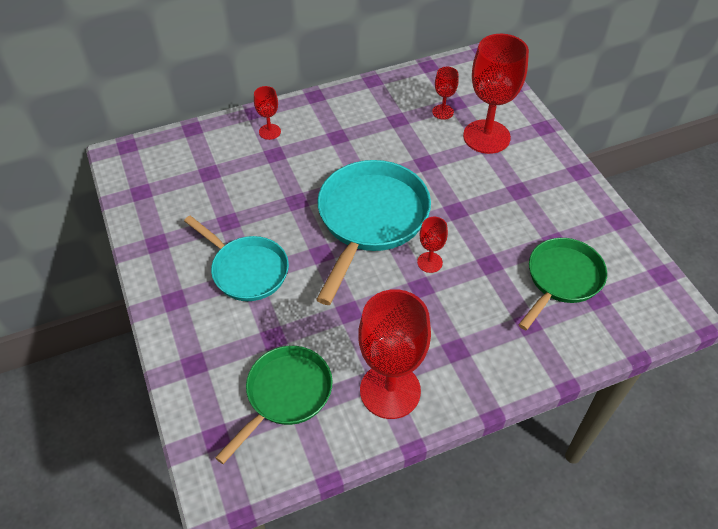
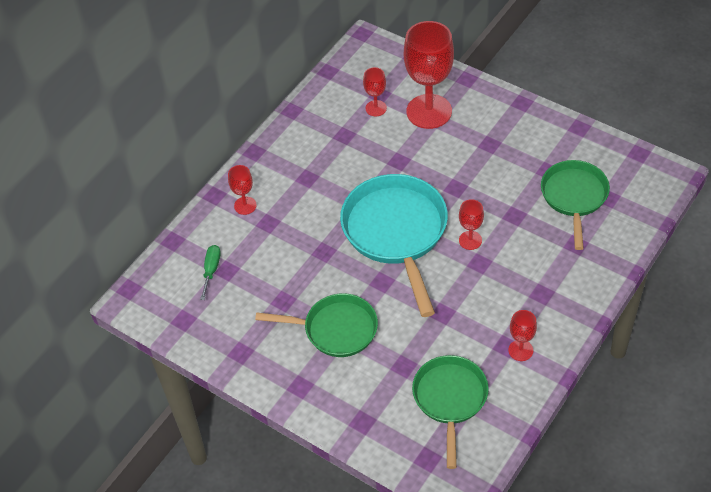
camera: 30 degrees left, 0 degrees up
(198, 166) = (211, 270): none -> green screwdriver
(246, 270) = (336, 329): turquoise pan -> green pan
(390, 390) = (520, 350): red goblet -> red goblet, size x0.47

